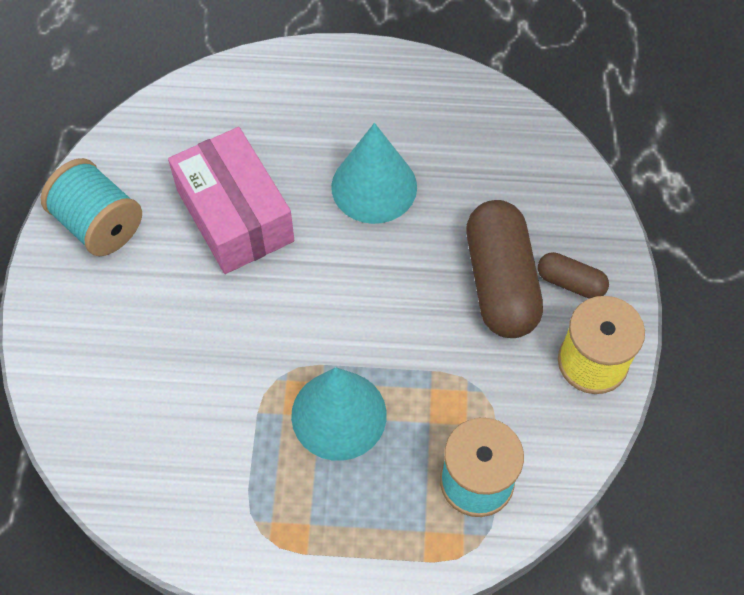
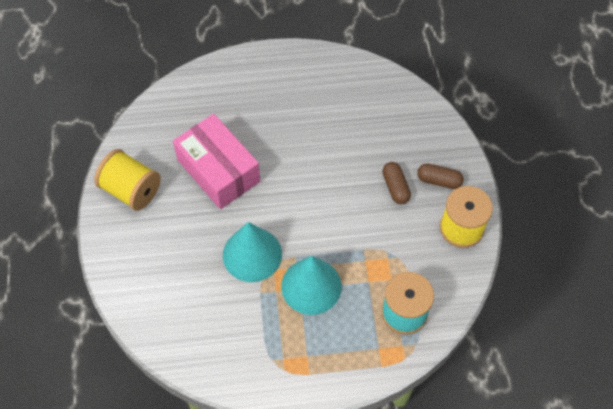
camera: 10 degrees left, 0 degrees up
(99, 224) = (131, 190): turquoise spool -> yellow spool
(374, 186) = (304, 138): turquoise cone -> turquoise cone (252, 254)
(500, 282) = (395, 187): brown capsule -> brown capsule, size x0.50

